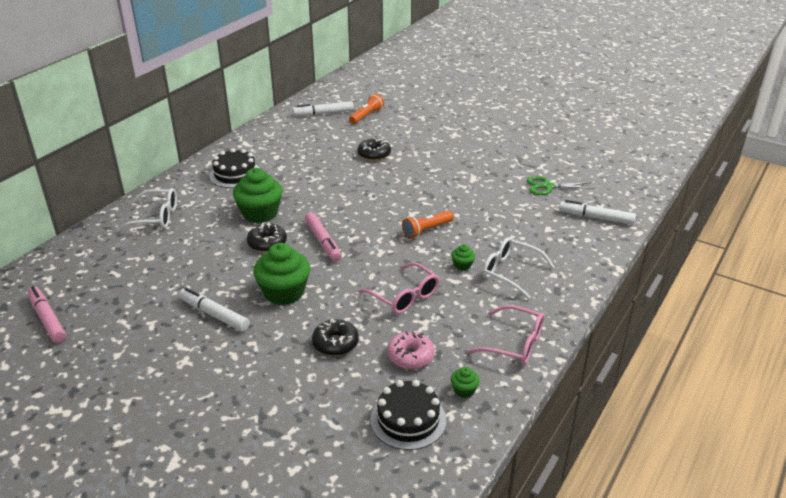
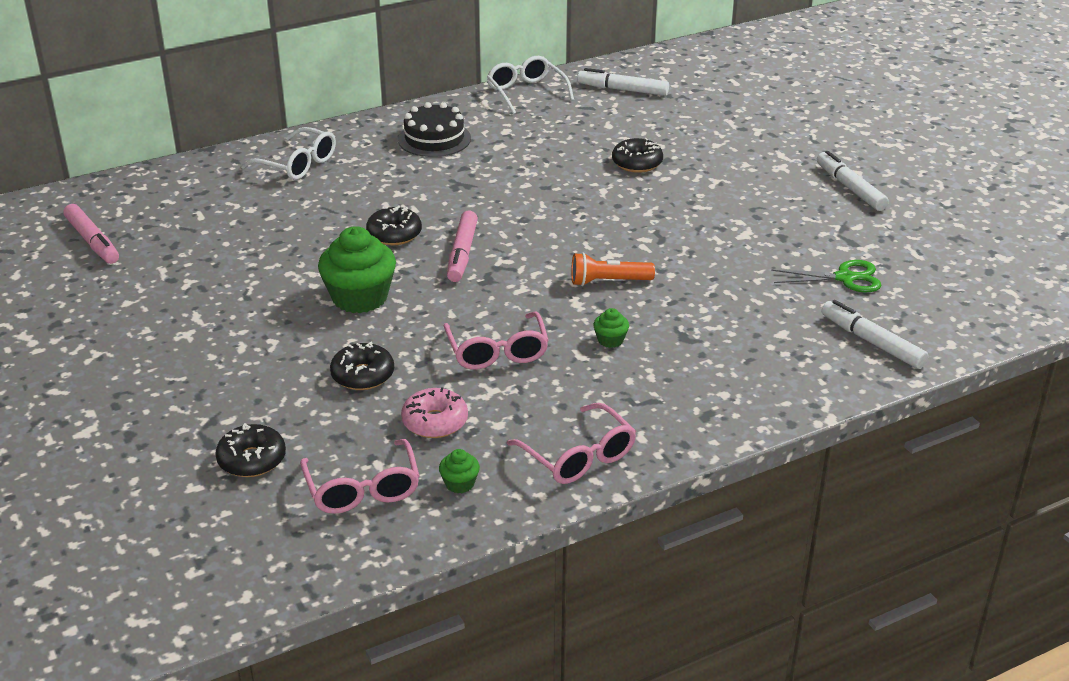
camera: 30 degrees right, 0 degrees up
(47, 319) = (92, 241): pink marker -> pink marker turned 150 degrees clockwise
(214, 314) = (261, 295): white marker -> white marker (850, 188)
(260, 213) = (419, 196): green cupcake -> none
(316, 432) = (252, 460): none -> black donut
(366, 116) = (679, 108): orange flashlight -> none
(408, 420) = (362, 488): black cake -> pink glasses
(511, 272) = (667, 371): white glasses -> white glasses (526, 93)
(548, 186) = (844, 278): green scissors -> green scissors turned 150 degrees clockwise

